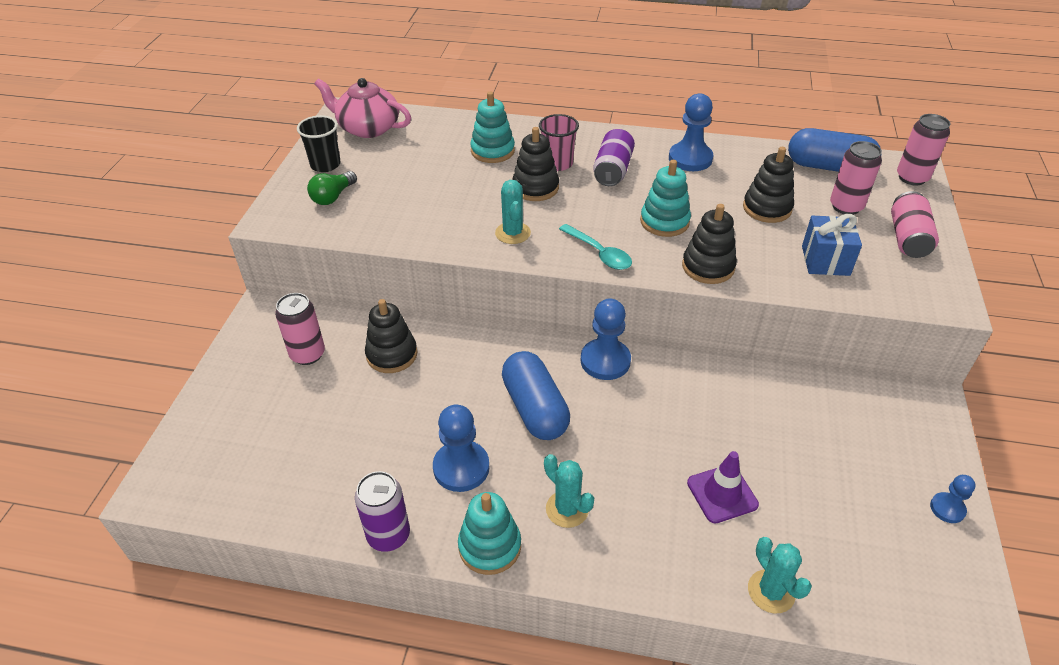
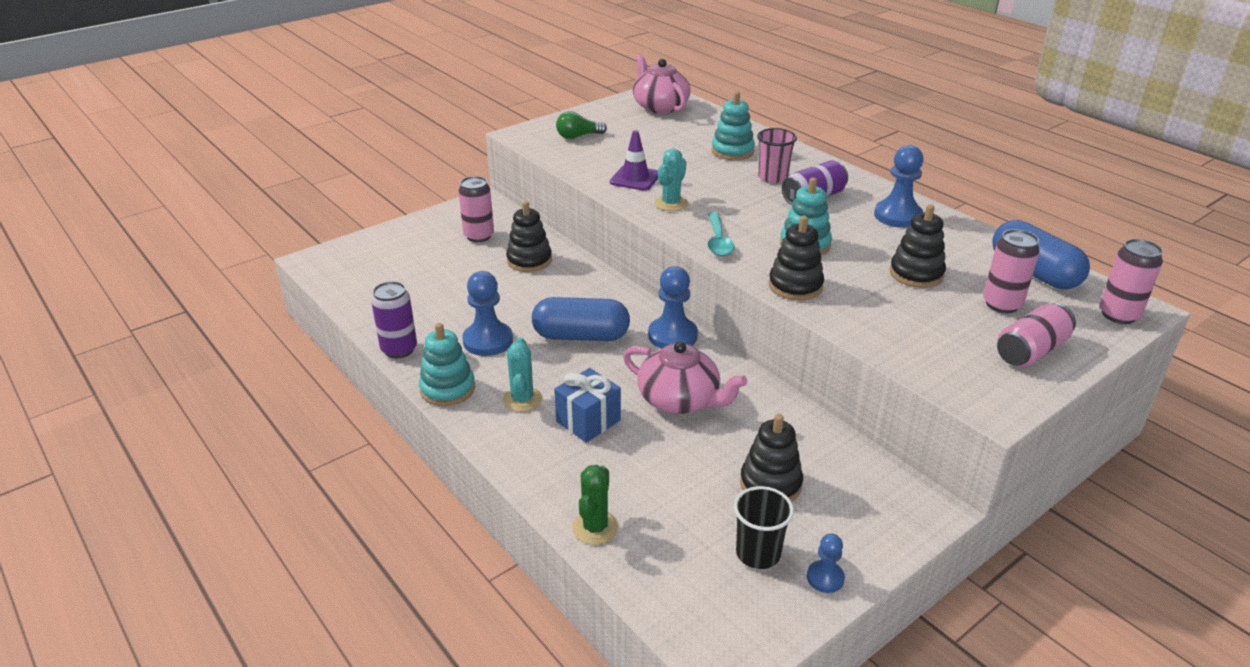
camera: 40 degrees right, 10 degrees down
(325, 165) = (599, 117): black cup -> black cup (758, 553)
(535, 187) = (731, 184): black stacking toy -> black stacking toy (770, 484)
(535, 408) = (581, 336): blue capsule -> blue capsule turned 75 degrees clockwise
(684, 421) = (680, 400): none -> pink teapot
(722, 494) = (644, 455): purple traffic cone -> purple traffic cone (635, 178)
(771, 591) = (595, 527): turquoise cactus -> green cactus
(825, 260) = (913, 328): blue gift -> blue gift (588, 421)

